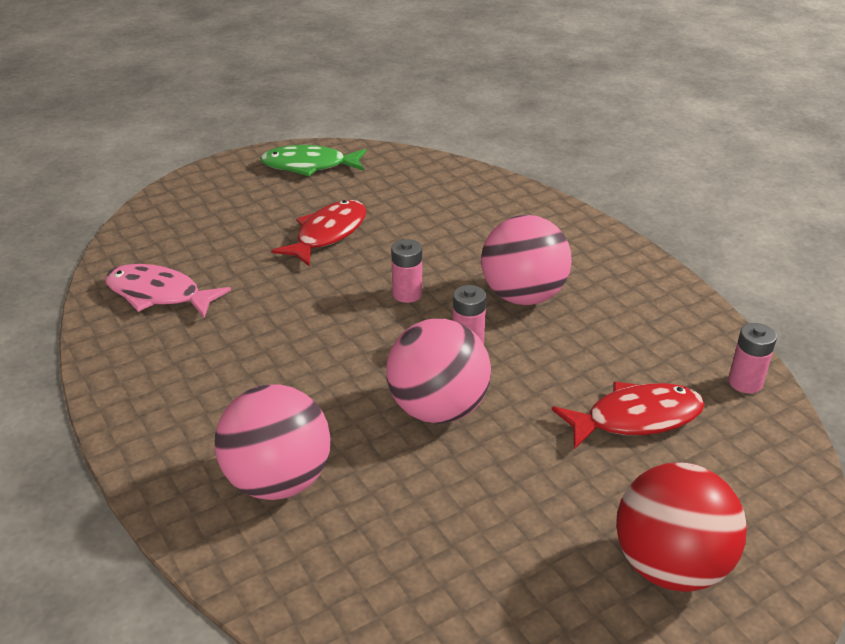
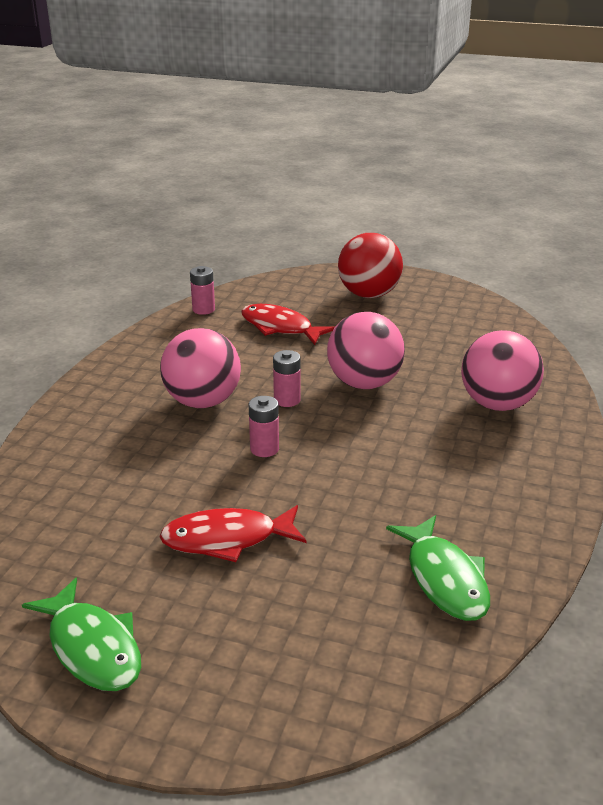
camera: 130 degrees left, 5 degrees down
(158, 294) = (444, 579): pink fish -> green fish

